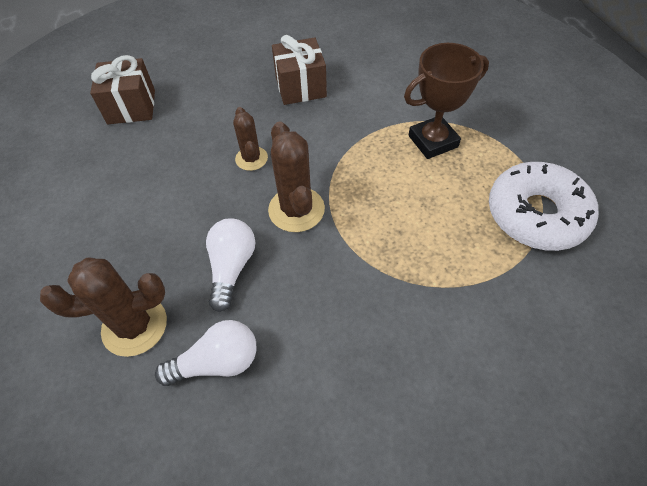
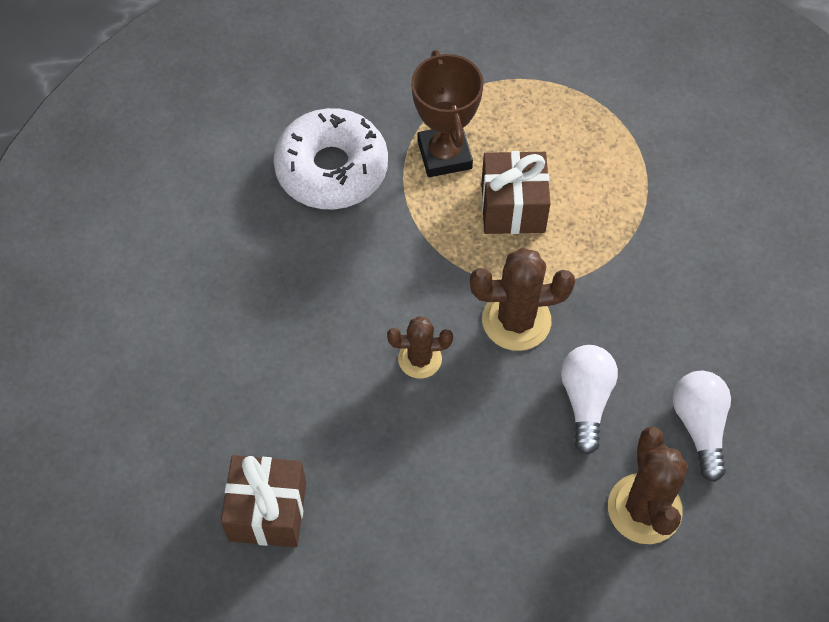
camera: 80 degrees left, 5 degrees up
(232, 267) = (585, 400): white light bulb -> white light bulb turned 75 degrees clockwise
(300, 87) = (297, 279): brown gift -> brown gift (513, 207)
(536, 214) = (574, 95): white donut -> white donut (332, 169)

